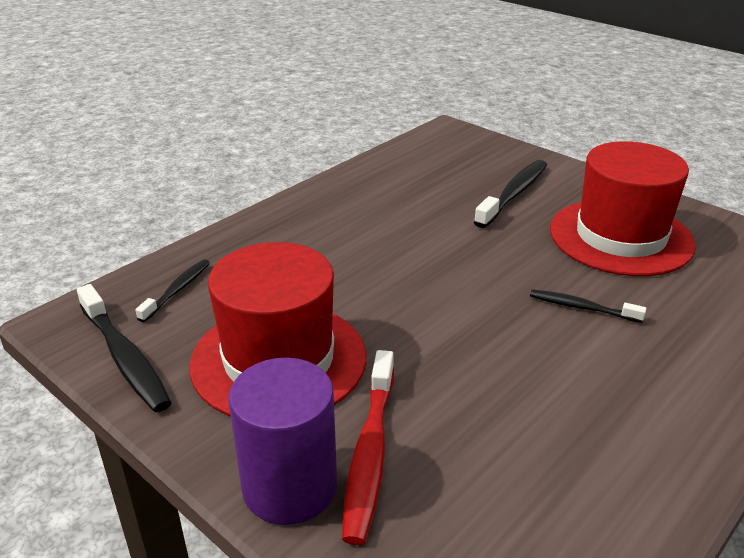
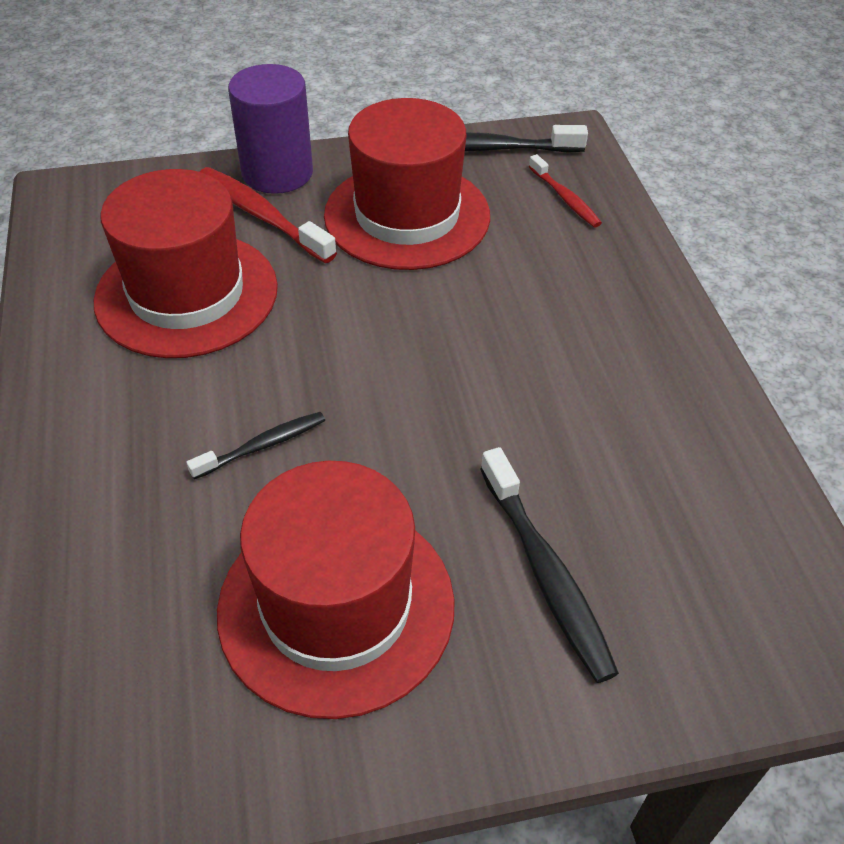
camera: 125 degrees right, 15 degrees up
(177, 290) = (565, 198): black toothbrush -> red toothbrush
(520, 433) = (187, 294): none -> red hat

